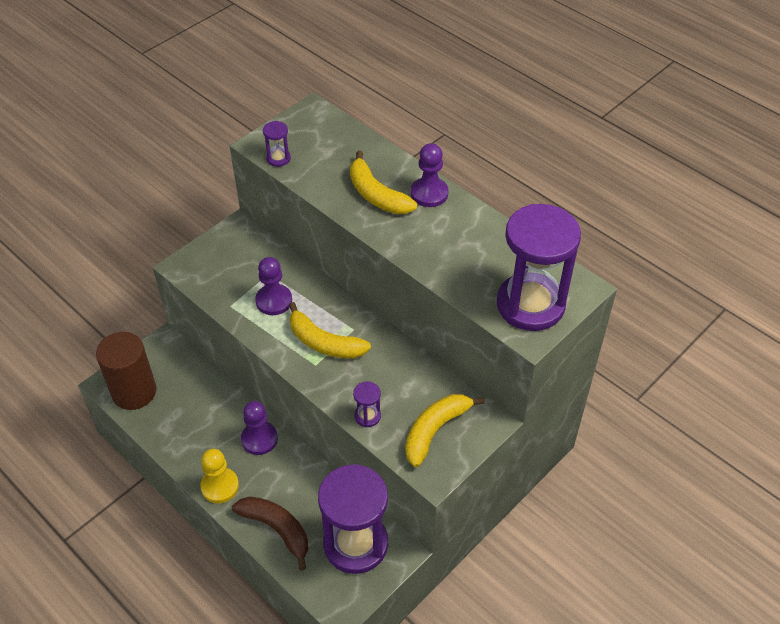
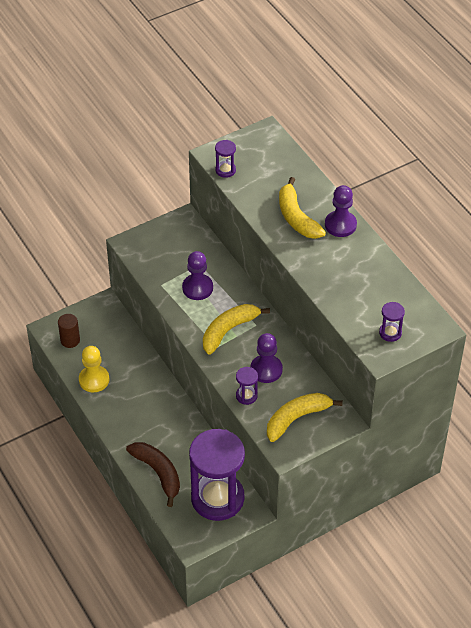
camera: 15 degrees right, 0 degrees up
(134, 392) = (70, 340): brown cylinder -> brown cylinder, size x0.52
(220, 486) = (121, 430): yellow pawn -> yellow pawn (94, 380)
(259, 439) = (162, 400): purple pawn -> purple pawn (266, 370)
(324, 342) = (229, 330): yellow banana -> yellow banana turned 90 degrees clockwise
(530, 305) = (390, 333): purple hourglass -> purple hourglass, size x0.40

